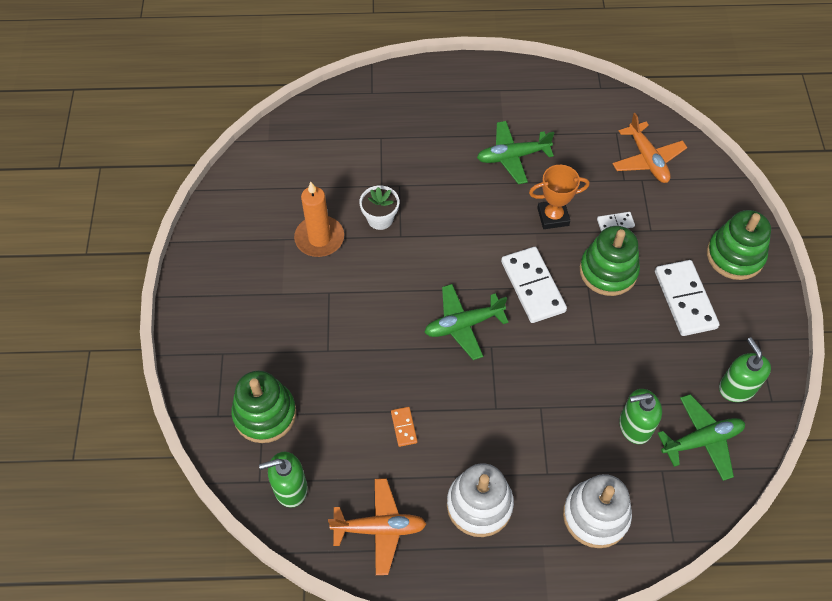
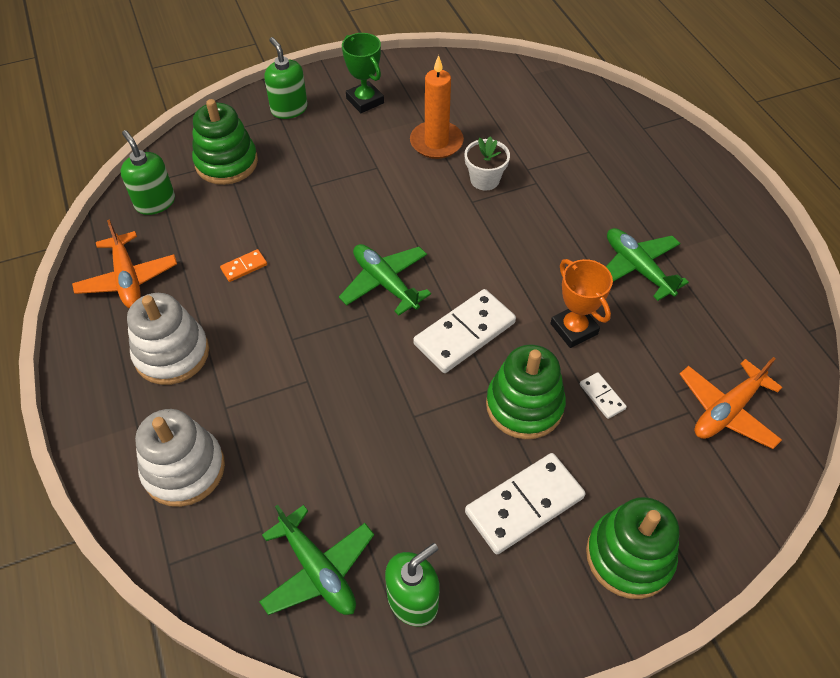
camera: 70 degrees right, 5 degrees down
(236, 276) = (365, 101): none -> green trophy
(634, 426) = (313, 485): green soap dispenser -> green soap dispenser (289, 109)

